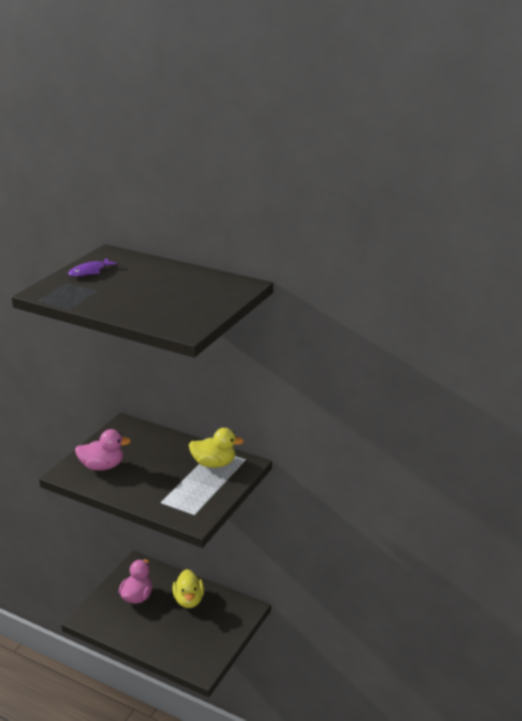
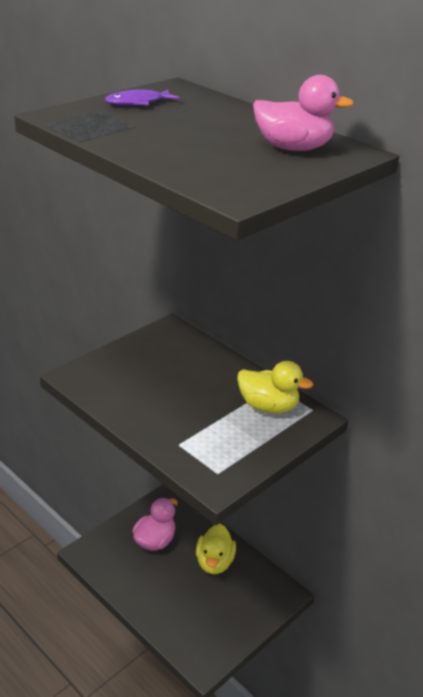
camera: 15 degrees right, 5 degrees up
(102, 466) = (123, 377): pink duck -> pink duck (293, 148)

